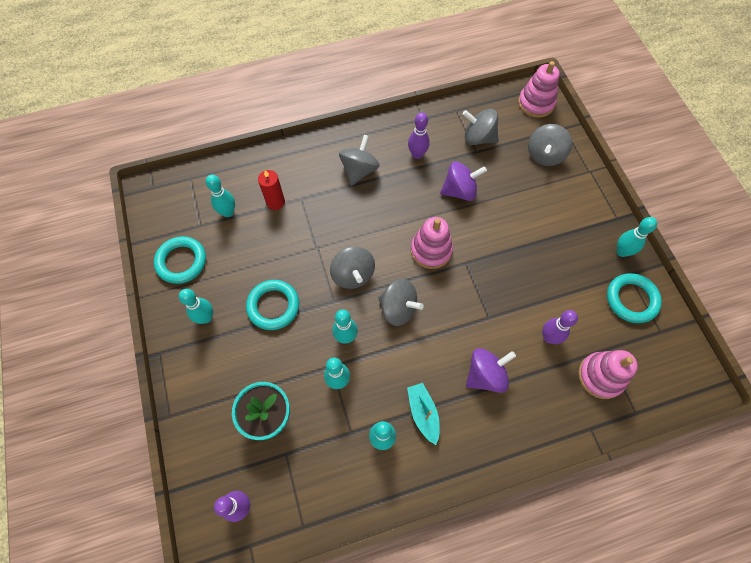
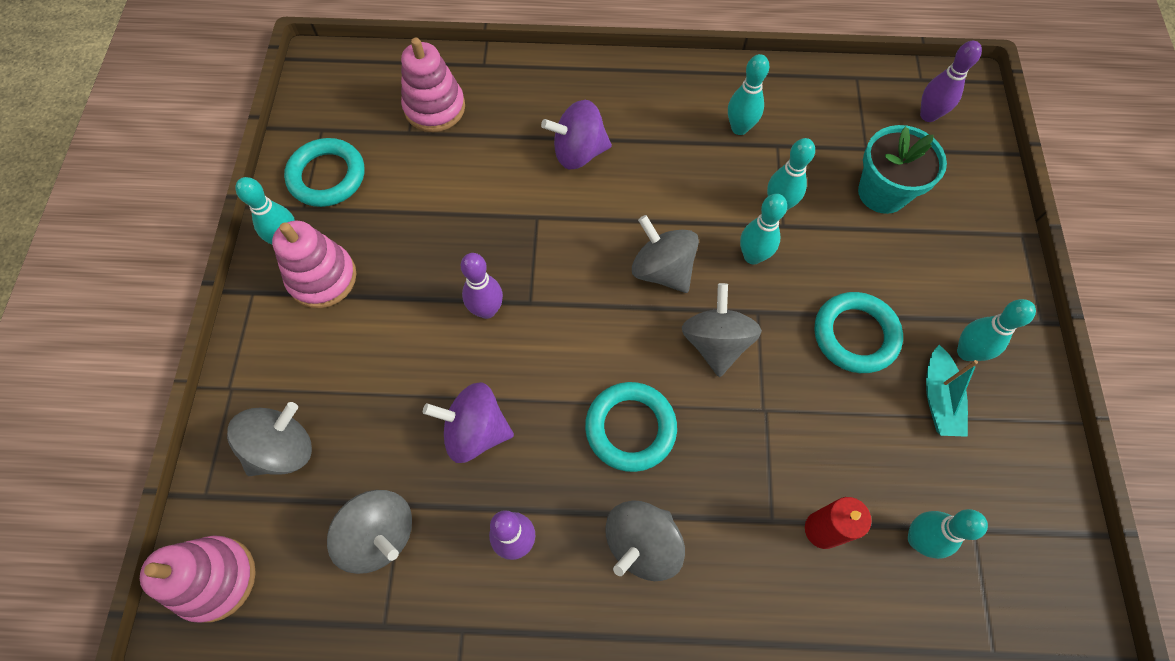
camera: 160 degrees left, 0 degrees up
(181, 261) = (1009, 465): turquoise ring -> turquoise ring (630, 428)
(423, 413) = (678, 137): turquoise boat -> turquoise boat (938, 398)
(431, 250) = (575, 341): pink stacking toy -> pink stacking toy (322, 278)
(549, 337) = (470, 168): purple bowling pin -> purple bowling pin (487, 310)

